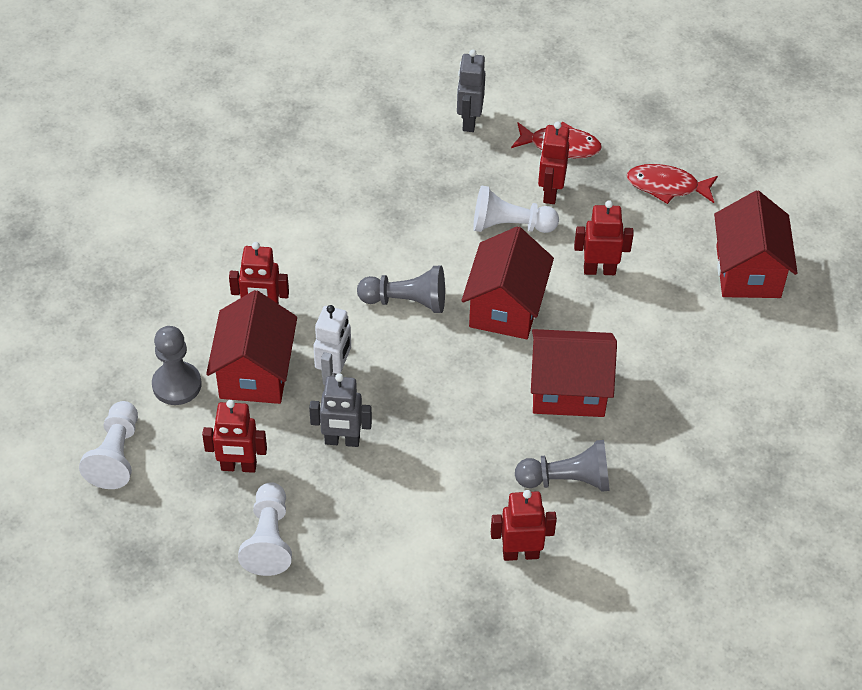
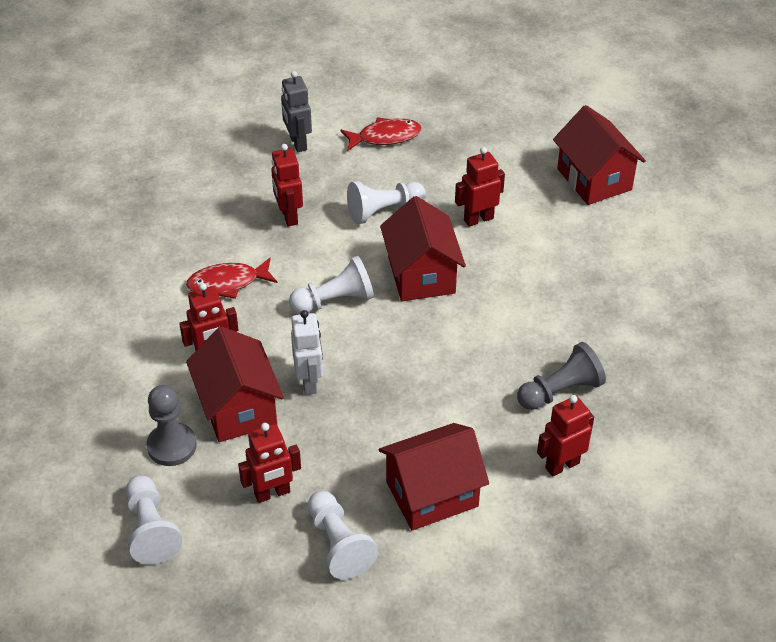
camera: 25 degrees left, 5 degrees down
(342, 441) = (351, 435): grey robot -> none
(406, 301) = (335, 300): grey pawn -> white pawn
(550, 192) = (400, 174): red robot -> red robot (288, 216)
(568, 390) = (515, 320): red house -> red house (432, 494)
(667, 186) = (490, 139): red fish -> red fish (228, 283)

